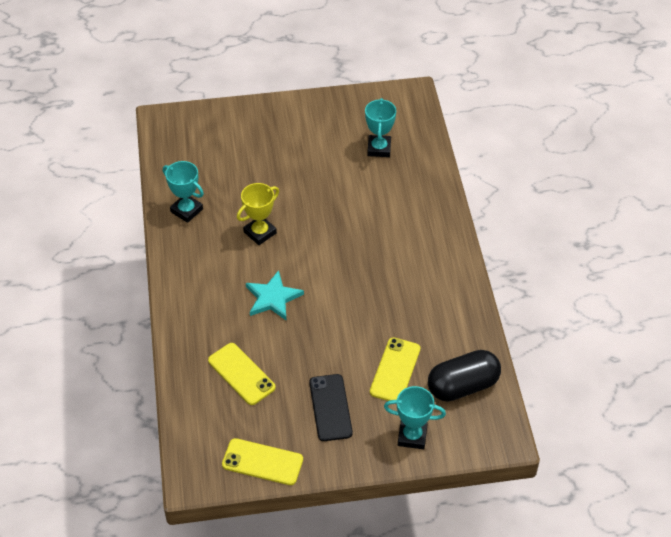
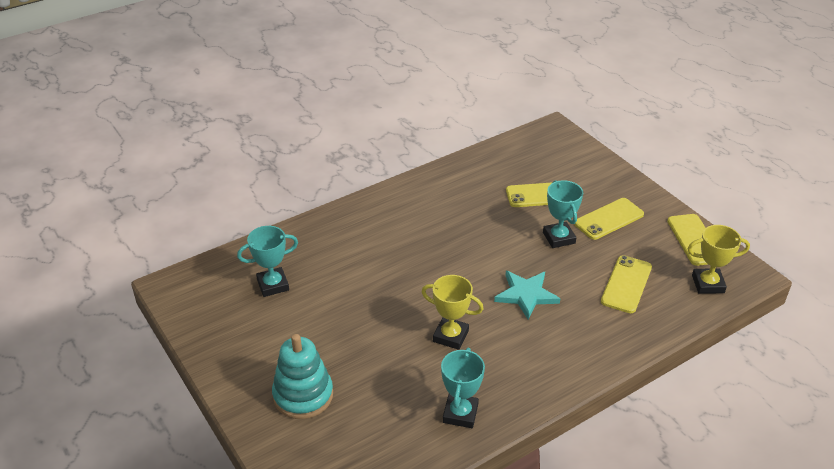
camera: 115 degrees left, 10 degrees down
(203, 436) = (708, 284): none -> yellow trophy
(258, 136) = (303, 395): none -> turquoise stacking toy
(330, 407) = (608, 219): black phone -> yellow phone
(412, 436) = (593, 169): turquoise trophy -> turquoise trophy (559, 238)
(462, 386) = (525, 157): black capsule -> none

